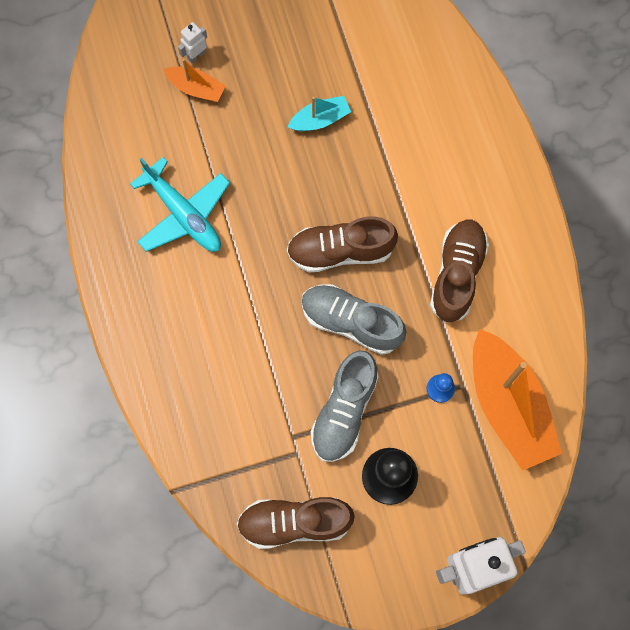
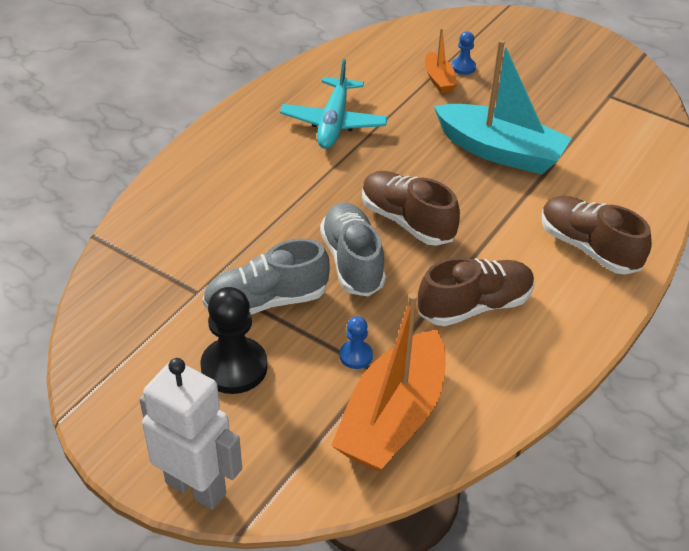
camera: 50 degrees right, 30 degrees down
(196, 55) = (463, 67): white robot -> blue pawn
(294, 523) = (129, 326): brown shoe -> brown shoe (588, 248)
(320, 119) = (500, 151): turquoise boat -> turquoise boat, size x2.08

